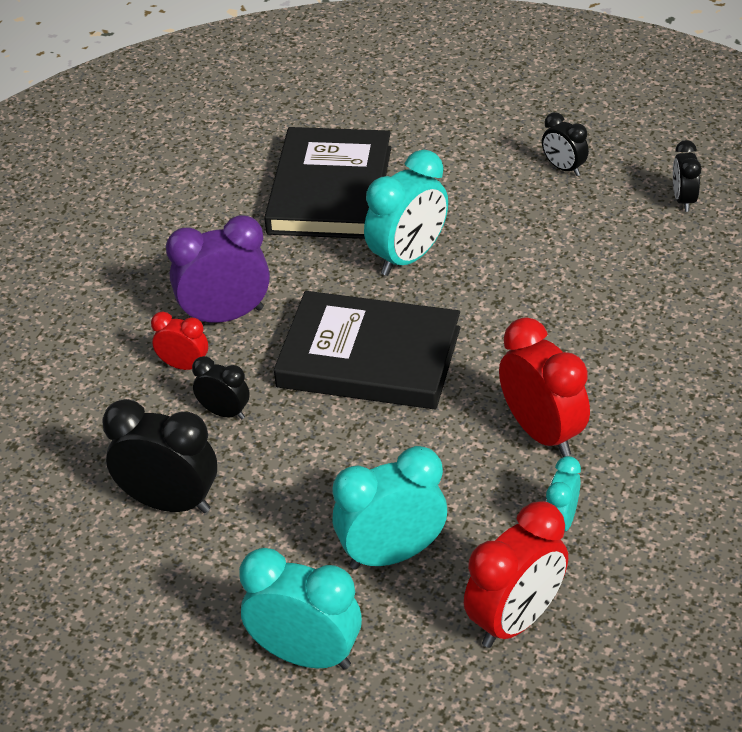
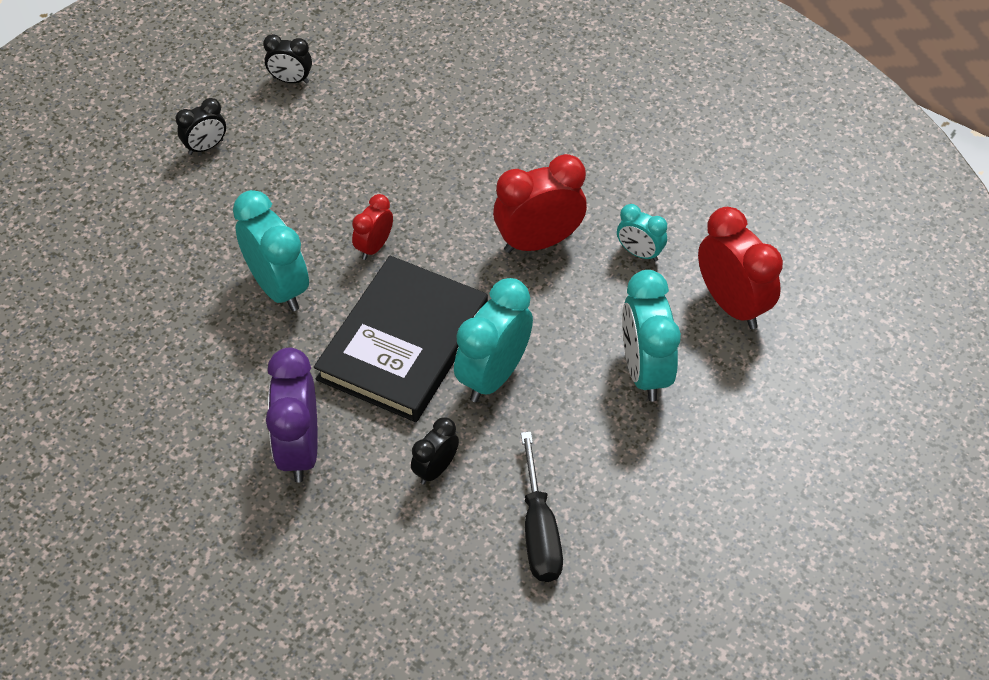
camera: 80 degrees left, 10 degrees up
(170, 503) = (539, 530): black clock -> black screwdriver
(184, 366) = (358, 495): red clock -> red clock (374, 247)
(306, 655) = (738, 450): turquoise clock -> turquoise clock (493, 376)
(330, 190) = (145, 330): black book -> none

